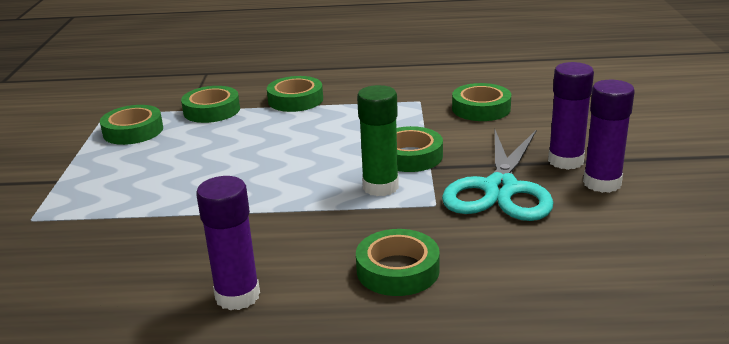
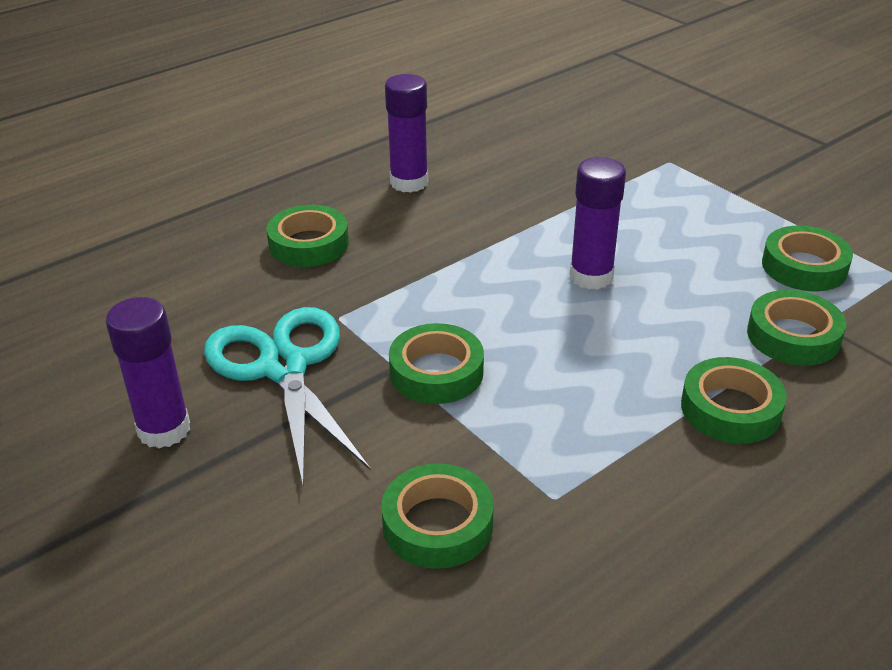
camera: 140 degrees right, 10 degrees up
(380, 187) = (419, 314): green glue stick -> none
(565, 161) = (230, 452): purple glue stick -> purple glue stick (591, 276)

